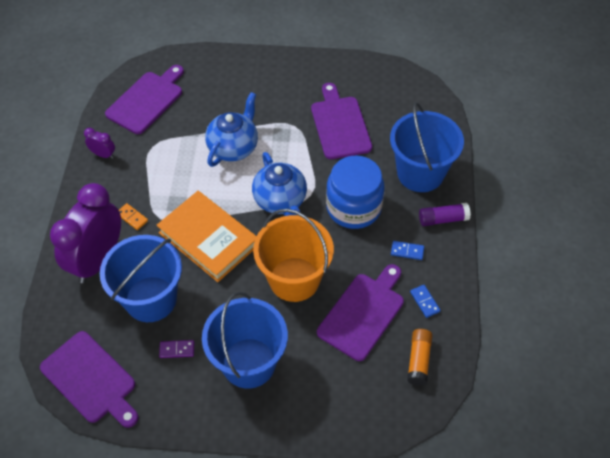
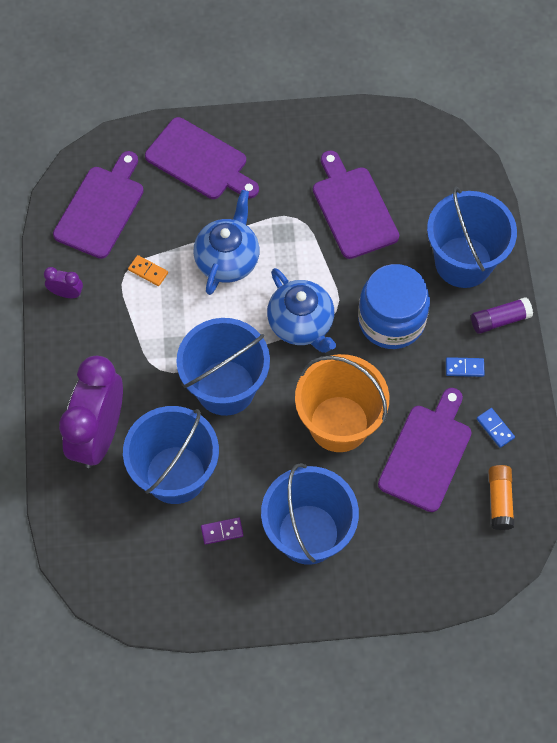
camera: 10 degrees left, 10 degrees up
(91, 379) = (131, 583): purple cutting board -> purple cutting board (200, 161)
(132, 217) = (125, 373): orange domino -> orange domino (148, 271)
(208, 239) = (225, 387): orange book -> blue bucket

